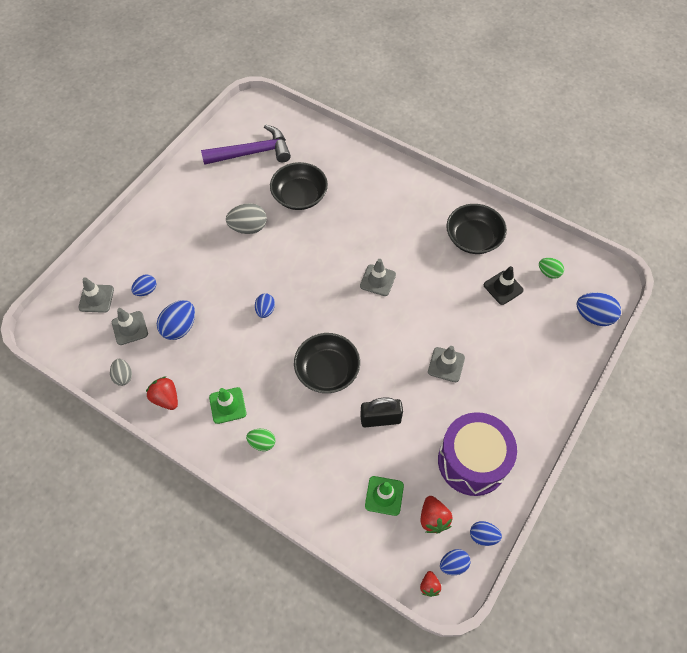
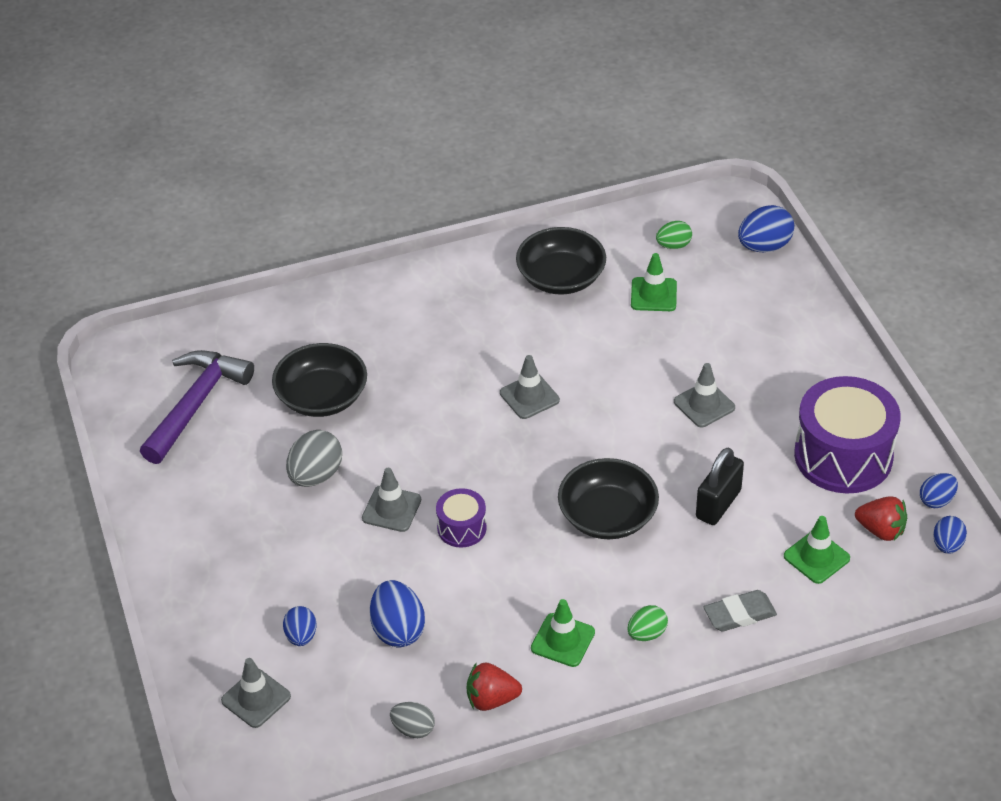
camera: 50 degrees left, 15 degrees down
(130, 328) = (344, 684): grey traffic cone -> grey traffic cone (391, 509)
(265, 310) = (461, 528): blue egg -> purple drum
(311, 481) = (739, 614): none -> grey eraser
(429, 586) = (954, 580): red strawberry -> none
(503, 288) = (653, 295): black traffic cone -> green traffic cone

